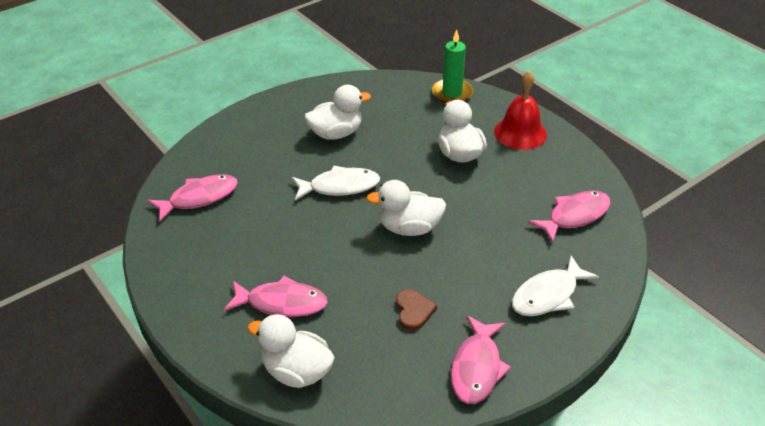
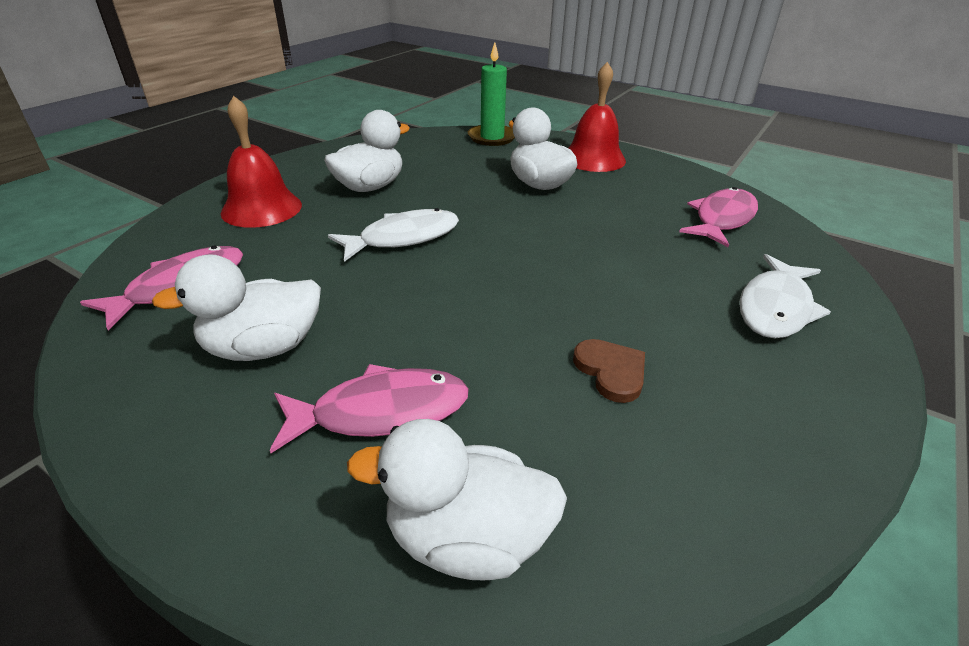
camera: 20 degrees left, 5 degrees down
(258, 141) = (261, 208): none -> red bell
(409, 228) = (529, 266): white duck -> white duck (264, 347)
(476, 368) = (775, 435): pink fish -> none

